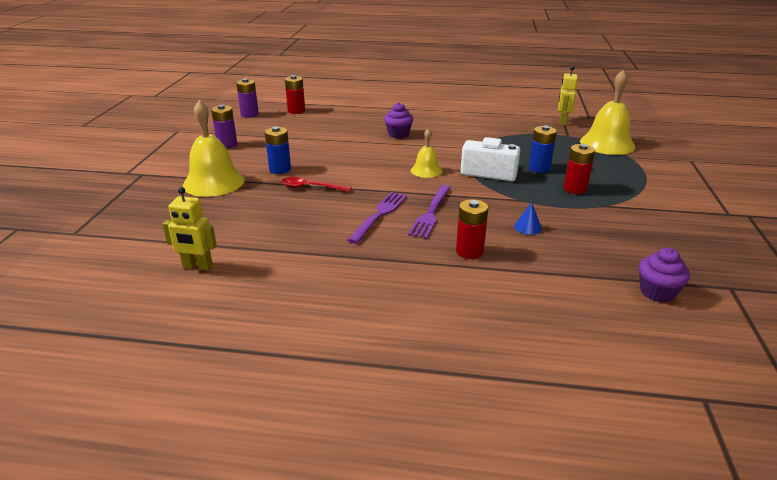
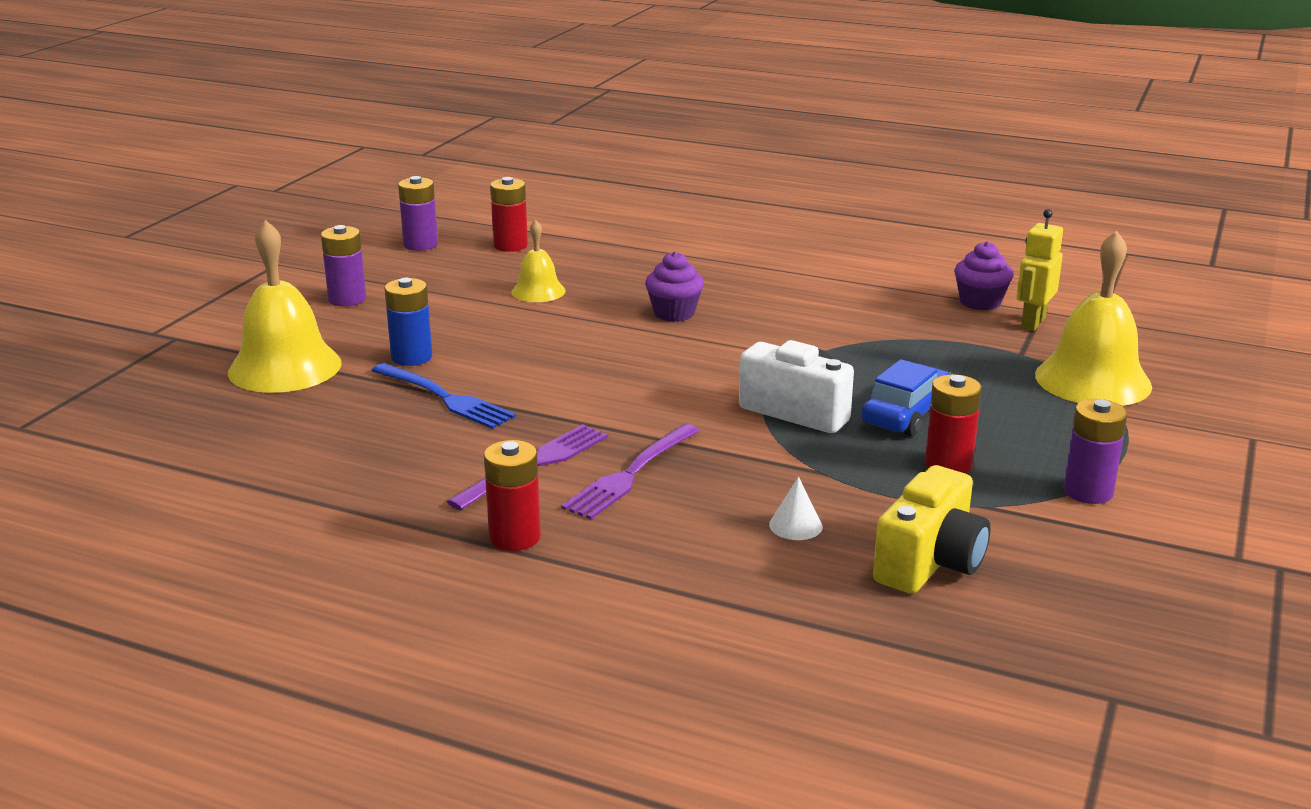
camera: 15 degrees right, 5 degrees down
(197, 266) = (177, 510): yellow robot -> none
(310, 187) = (445, 398): red spoon -> blue fork
(426, 170) = (678, 391): yellow bell -> yellow bell (538, 291)
(469, 251) = (652, 554): red battery -> red battery (514, 537)
(528, 227) = (795, 525): blue cone -> white cone
(539, 168) = (907, 414): blue battery -> blue car
(602, 236) = (930, 563): none -> yellow camera
(644, 193) = (1088, 492): none -> purple battery
(657, 292) = (954, 682): purple cupcake -> purple cupcake (980, 302)

